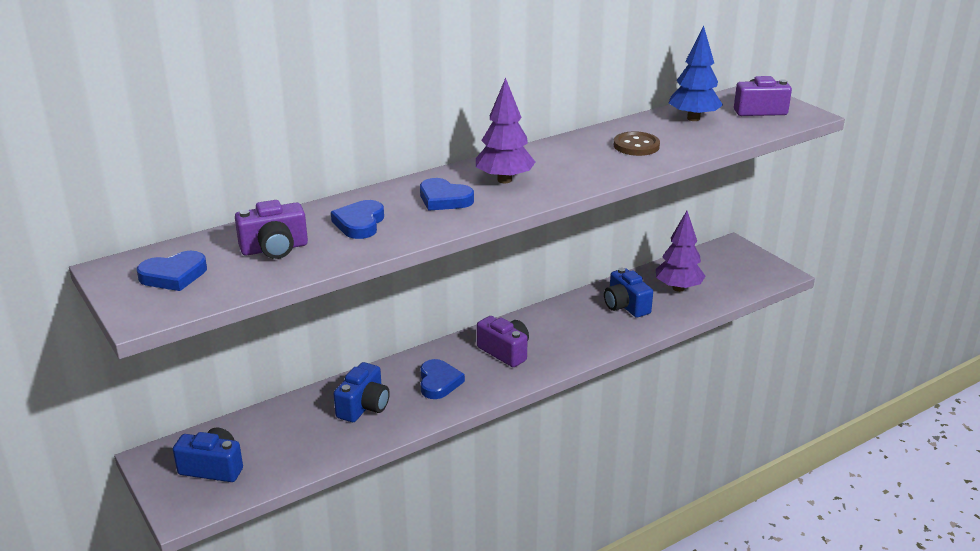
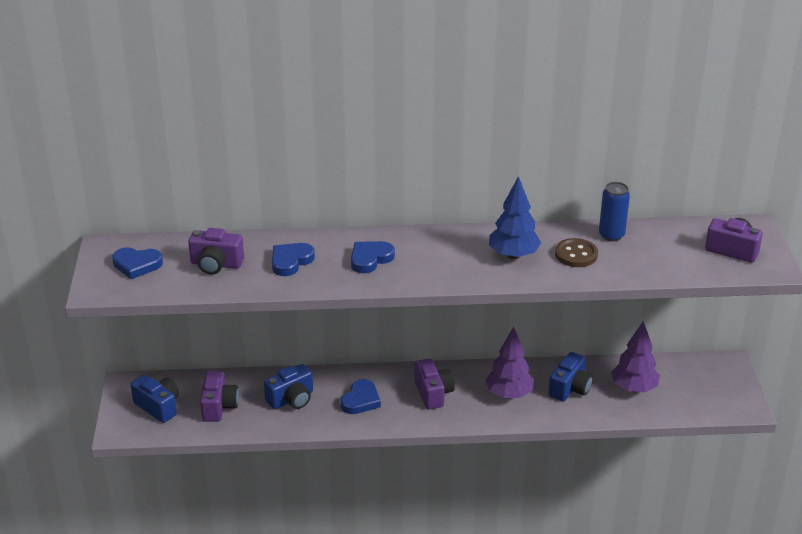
camera: 30 degrees right, 5 degrees up
(287, 442) = (219, 406): none -> purple camera
(444, 199) = (370, 259): blue heart -> blue heart turned 75 degrees clockwise
(504, 180) = (433, 255): purple tree -> purple tree (509, 394)
(625, 306) = (570, 388): blue camera -> blue camera turned 150 degrees counterclockwise
(648, 125) = (611, 235): none -> blue can
(693, 118) = (660, 240): blue tree -> blue tree (513, 255)

